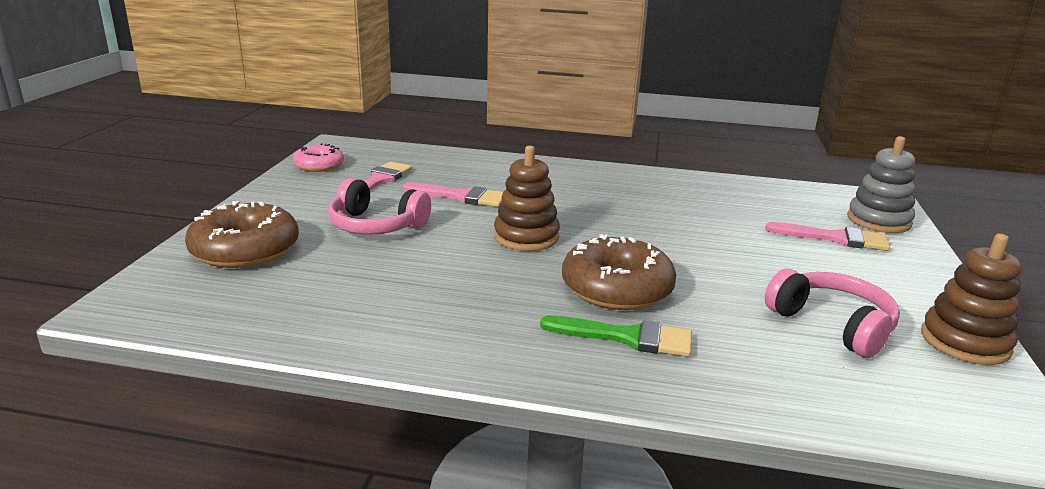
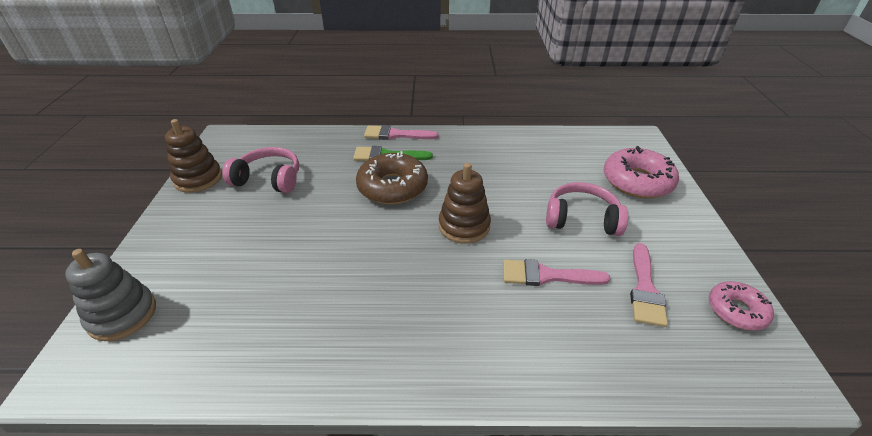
camera: 170 degrees right, 15 degrees up
(245, 249) = (637, 181): brown donut -> pink donut
(832, 325) = (269, 179): pink headphones -> pink headphones turned 150 degrees clockwise
(834, 238) = (198, 272): pink brush -> pink brush (396, 135)

